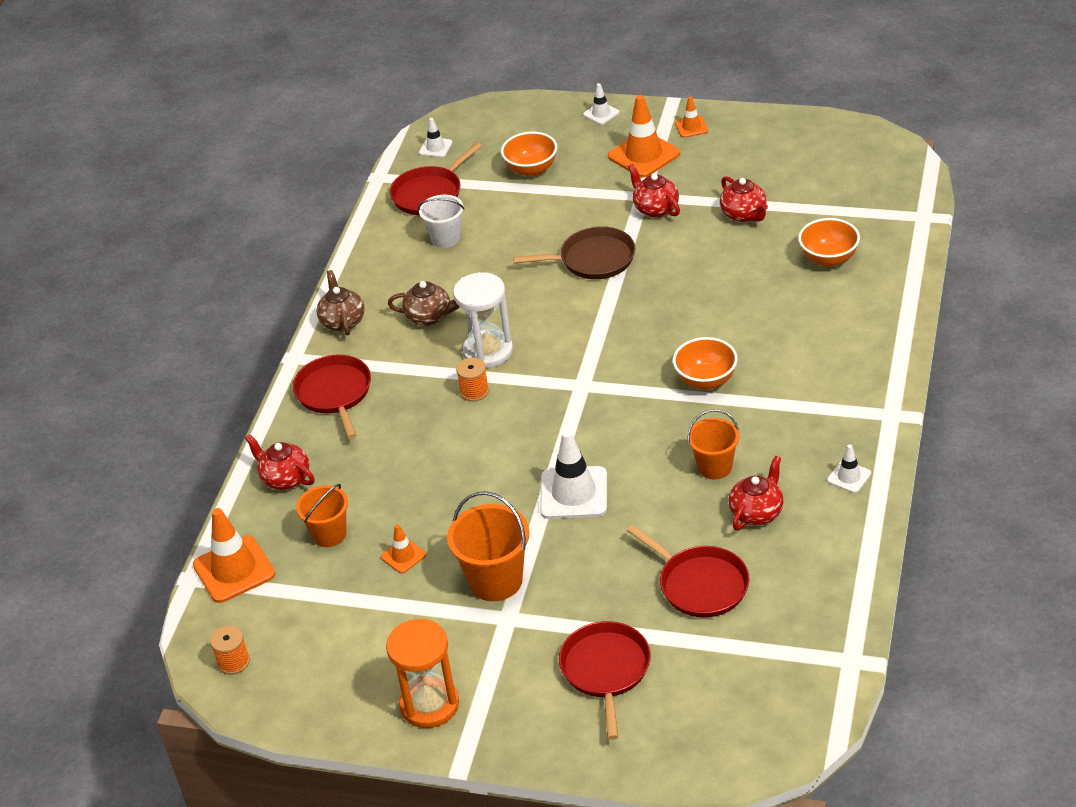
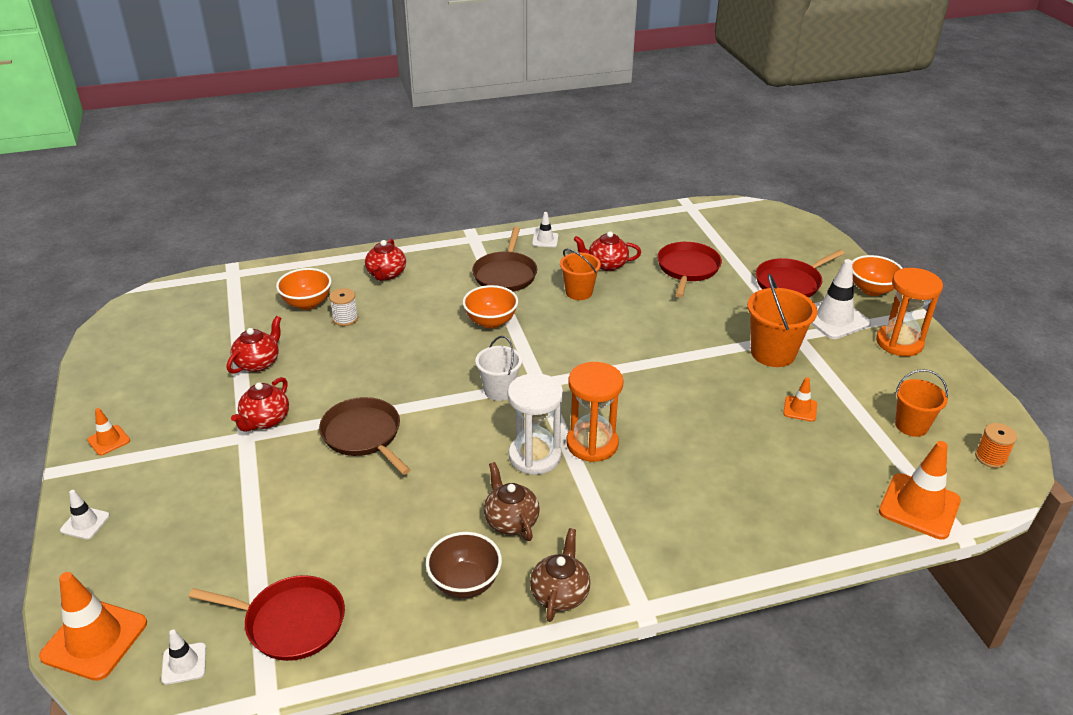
camera: 125 degrees left, 5 degrees down
(285, 478) = (797, 526): red teapot -> red teapot (386, 274)
(329, 534) = (824, 463): orange bucket -> orange bucket (911, 425)
(334, 393) = (666, 544): red pan -> none
(342, 321) = (560, 594): brown teapot -> brown teapot turned 150 degrees clockwise
(392, 278) = (465, 583): none -> brown bowl
(445, 238) = (373, 566): white bucket -> white bucket (499, 390)
(474, 391) = (592, 444): orange spool -> orange hourglass
(531, 169) = (216, 543): orange bowl -> orange bowl (871, 290)
(574, 493) = (658, 346): white traffic cone -> white traffic cone (834, 318)
(644, 155) = (169, 459): orange traffic cone -> orange traffic cone (94, 639)
(782, 280) = (345, 319): none -> white spool
(791, 418) = (505, 274): none -> brown pan

